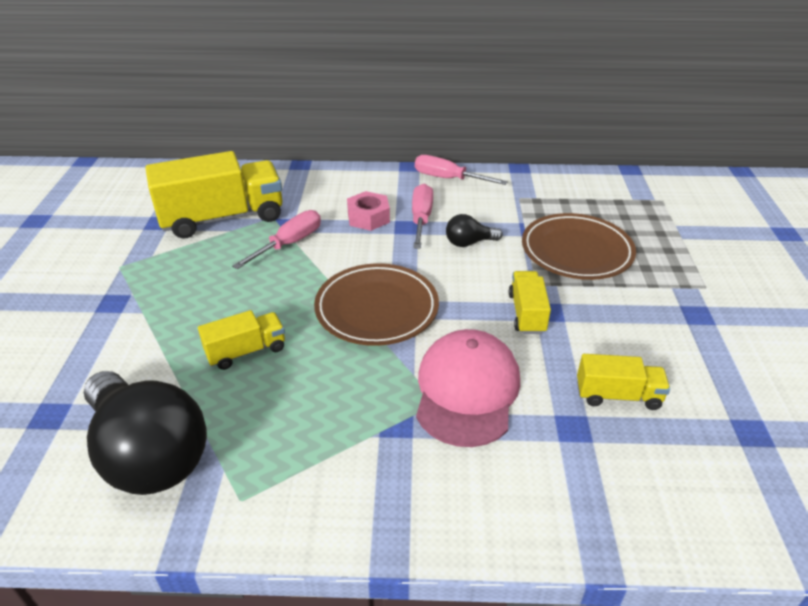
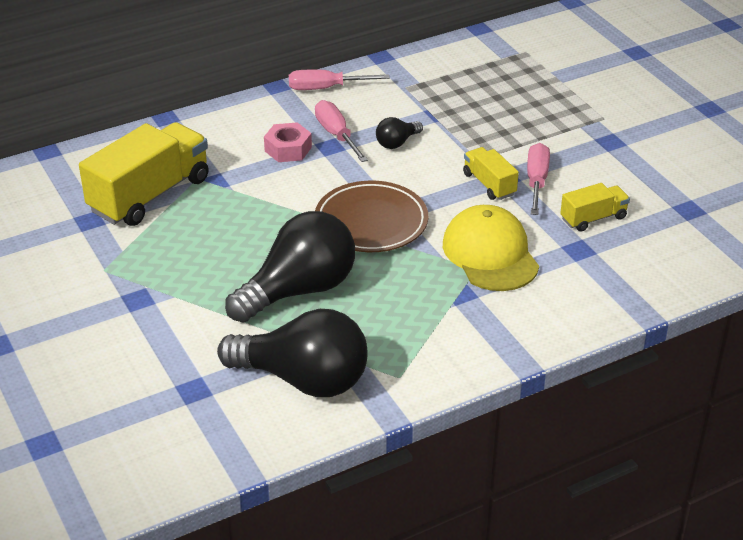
camera: 30 degrees left, 0 degrees up
(246, 351) = (299, 290): yellow truck -> black light bulb
(290, 243) = (241, 196): pink screwdriver -> pink screwdriver (536, 181)
(467, 390) = (490, 254): pink cap -> yellow cap
(576, 251) = (489, 121): brown plate -> none

